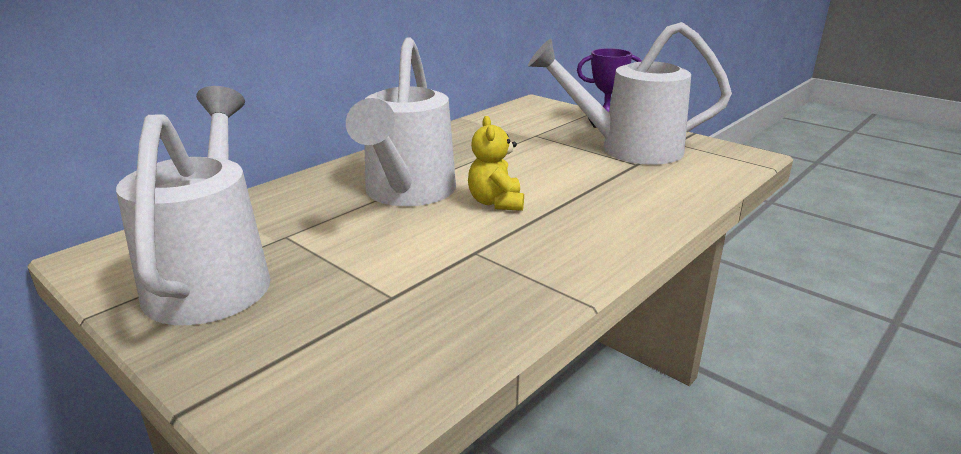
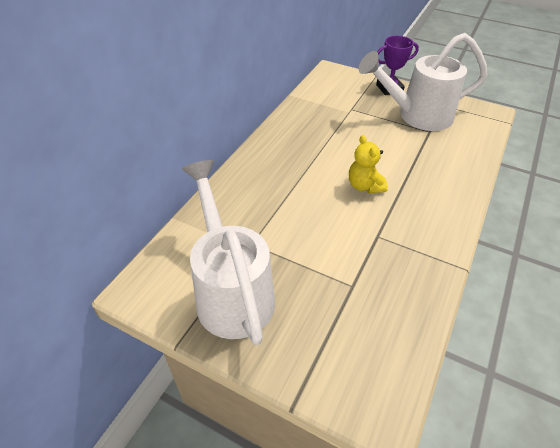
camera: 15 degrees left, 20 degrees up
(407, 193) = (303, 186): white watering can -> none

